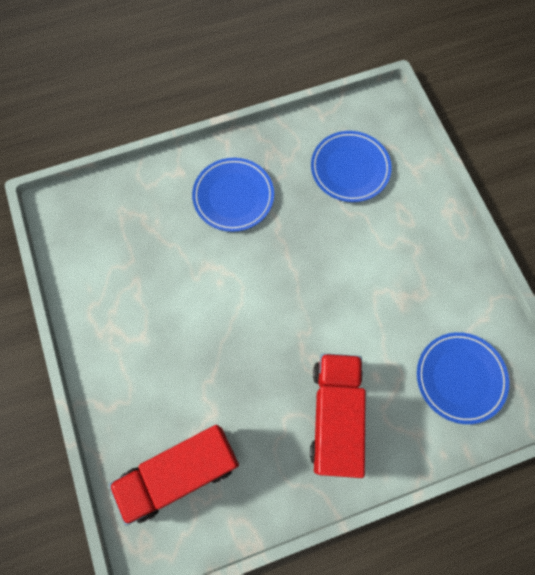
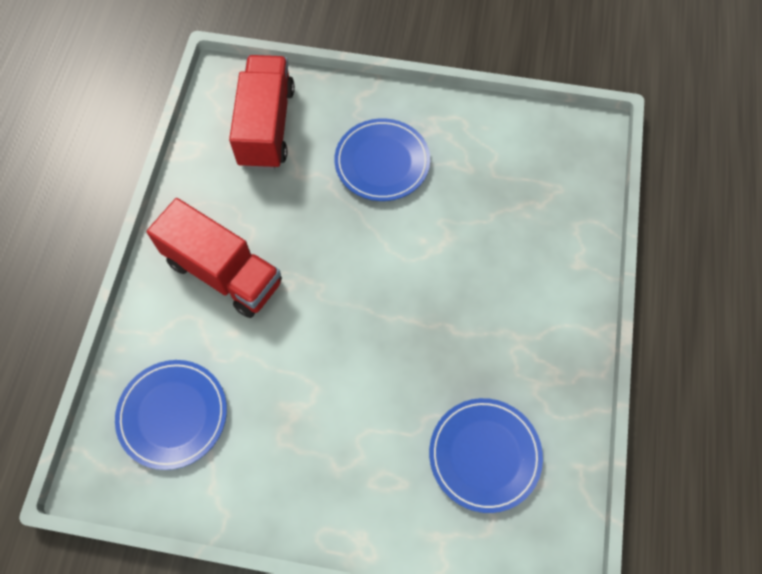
camera: 120 degrees right, 5 degrees down
(233, 196) = (517, 303): blue plate -> blue plate (382, 162)

